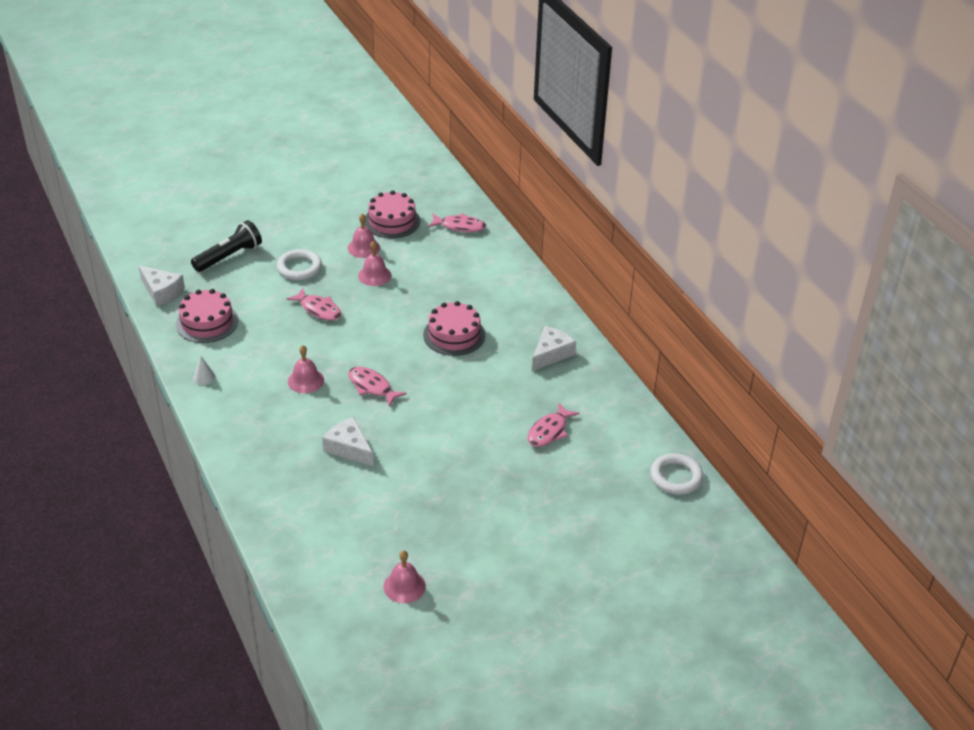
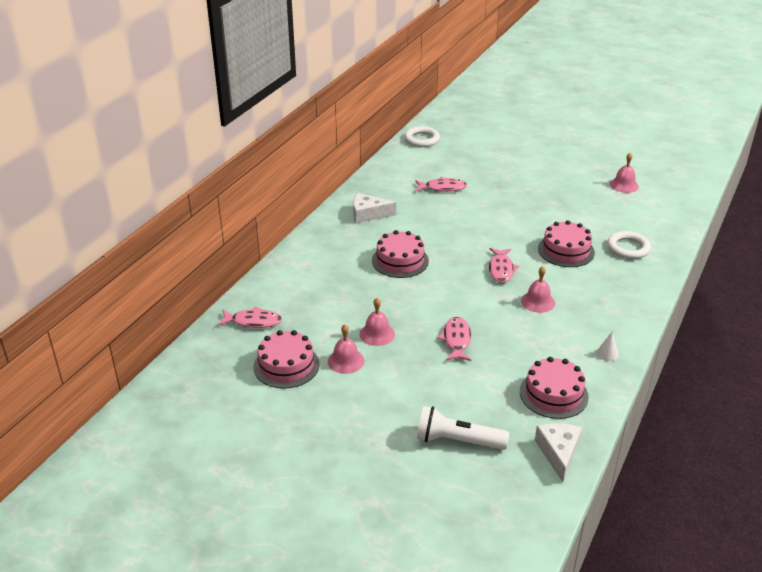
camera: 125 degrees left, 5 degrees down
(229, 256) = (457, 441): black flashlight -> white flashlight
(299, 268) = (419, 383): white ring -> white ring (628, 248)
(349, 448) = (566, 250): white cheese -> pink cake
(460, 226) = (253, 321): pink fish -> pink fish turned 120 degrees clockwise

